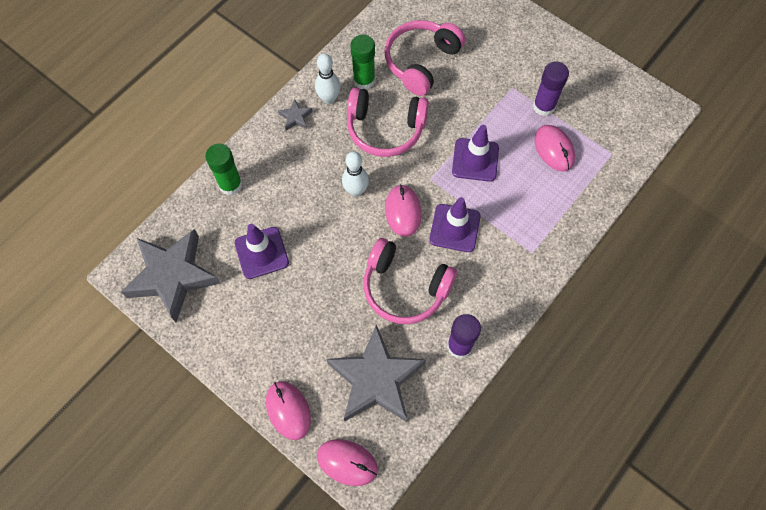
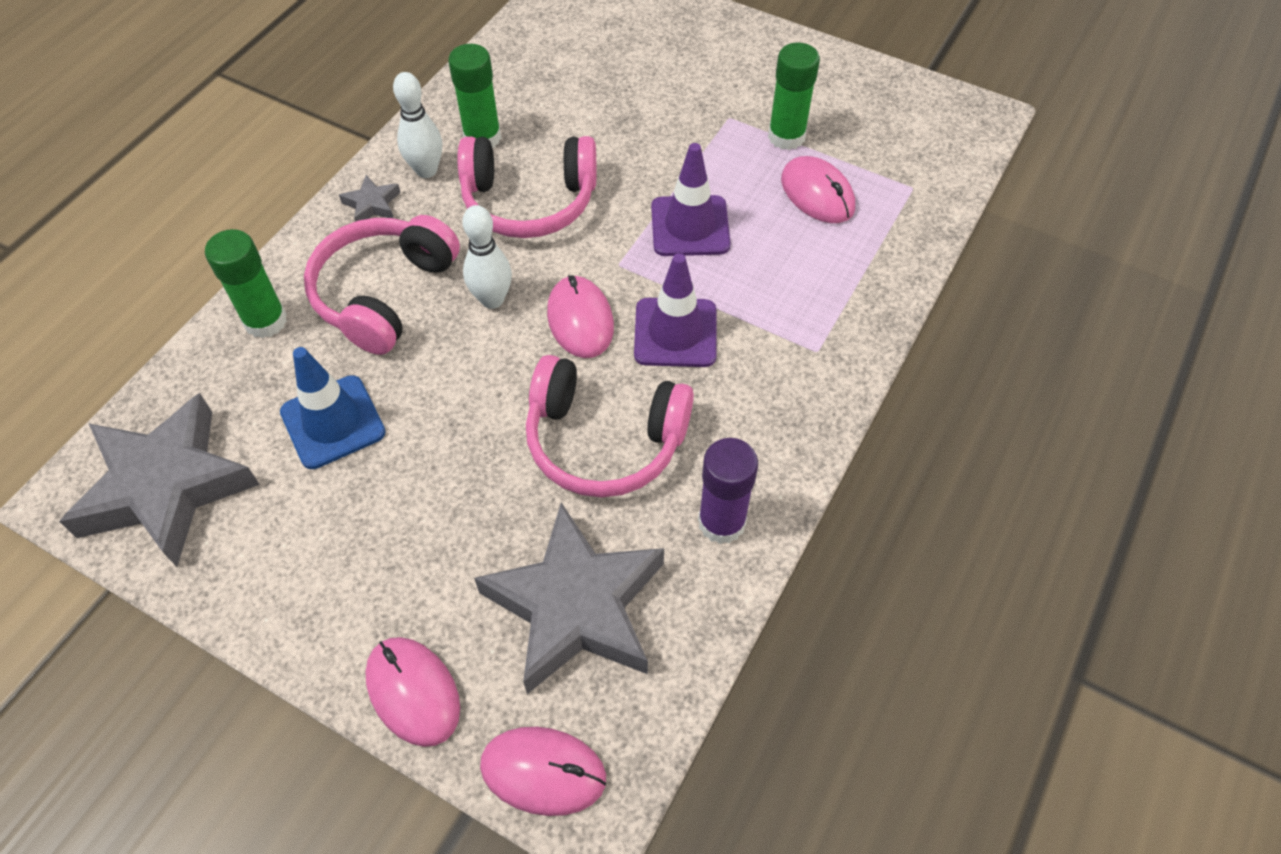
camera: 10 degrees left, 10 degrees down
(261, 253) = (333, 422): purple traffic cone -> blue traffic cone
(421, 62) = (574, 100): pink headphones -> pink headphones (384, 294)
(544, 106) = (786, 137): purple glue stick -> green glue stick

